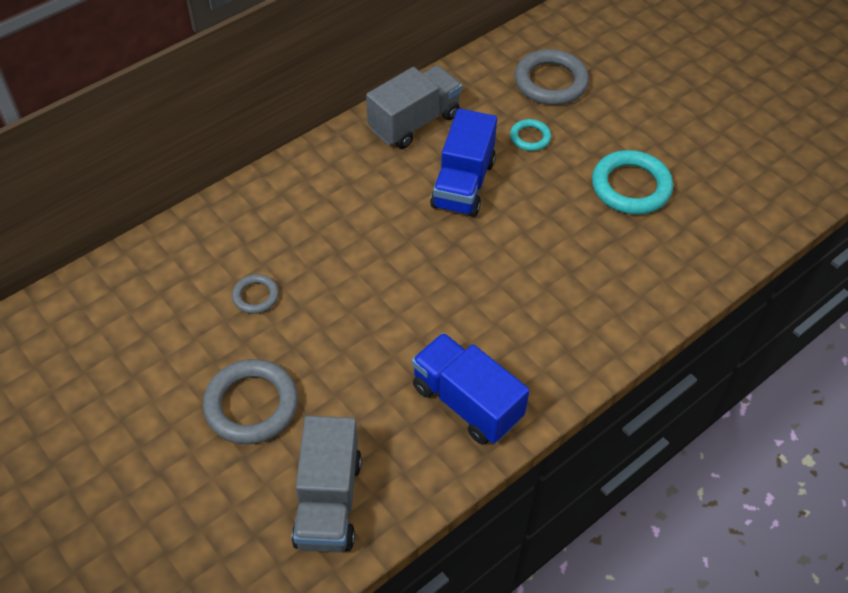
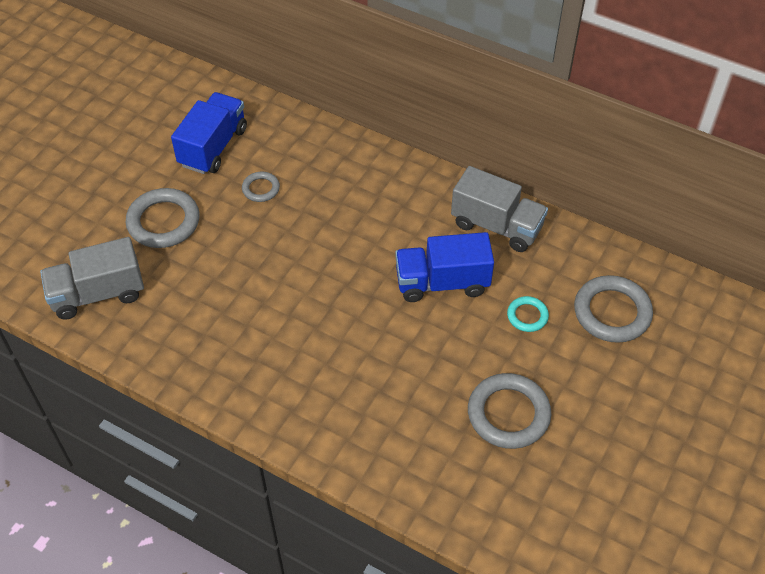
camera: 70 degrees right, 0 degrees up
(466, 402) = (212, 353): blue truck -> blue truck (213, 147)
(631, 187) = (508, 414): turquoise ring -> grey ring

